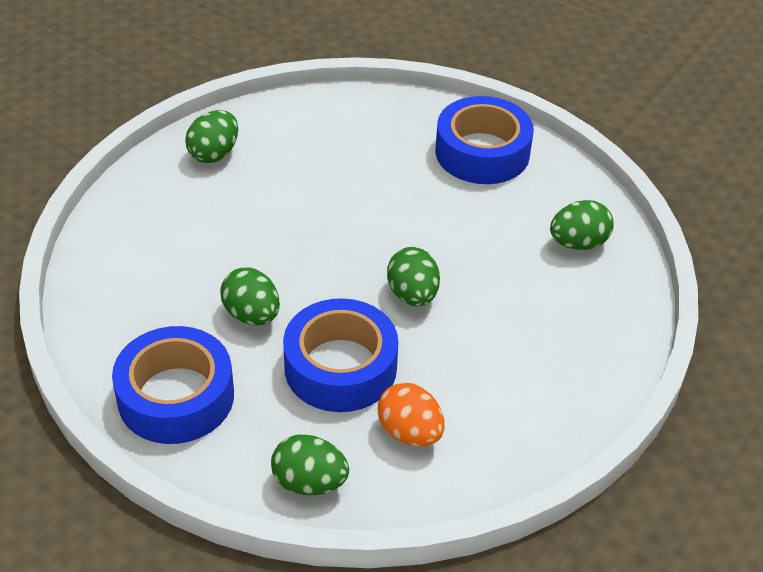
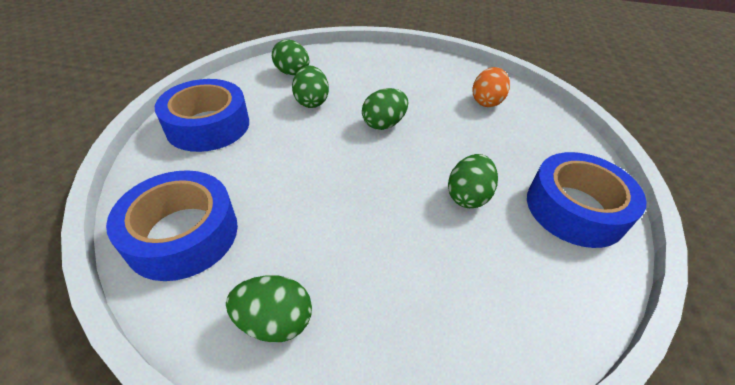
camera: 115 degrees left, 0 degrees up
(309, 482) = (556, 127): green egg -> green egg (311, 102)
(340, 367) = (470, 138): blue tape -> blue tape (183, 234)

